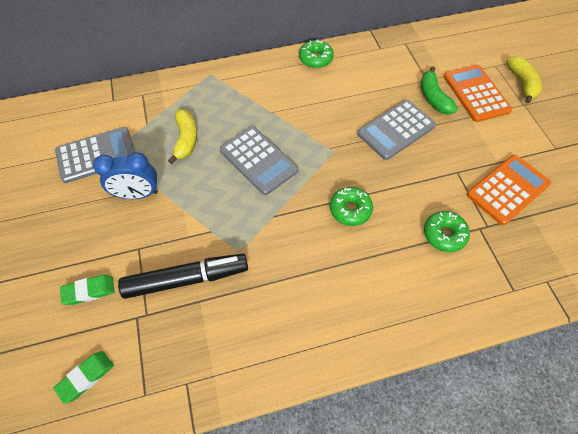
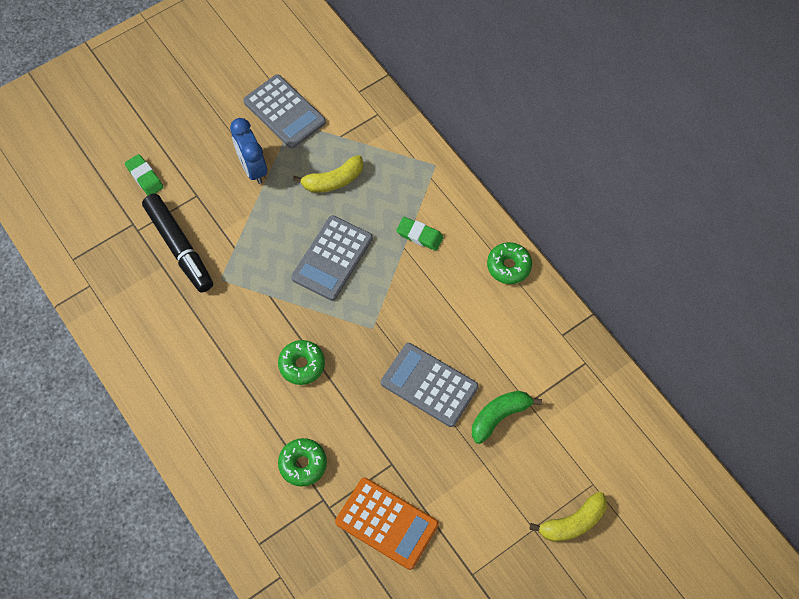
camera: 70 degrees right, 5 degrees up
(86, 377) = (75, 211): green eraser -> green eraser (419, 235)
(476, 93) = (528, 466): orange calculator -> none

